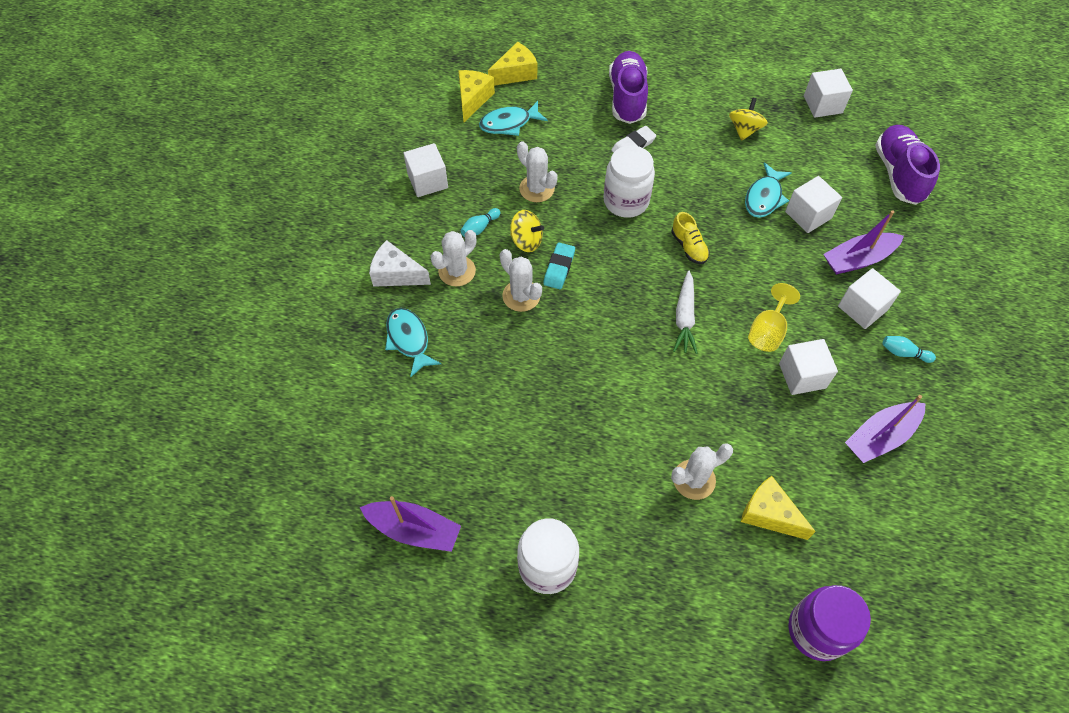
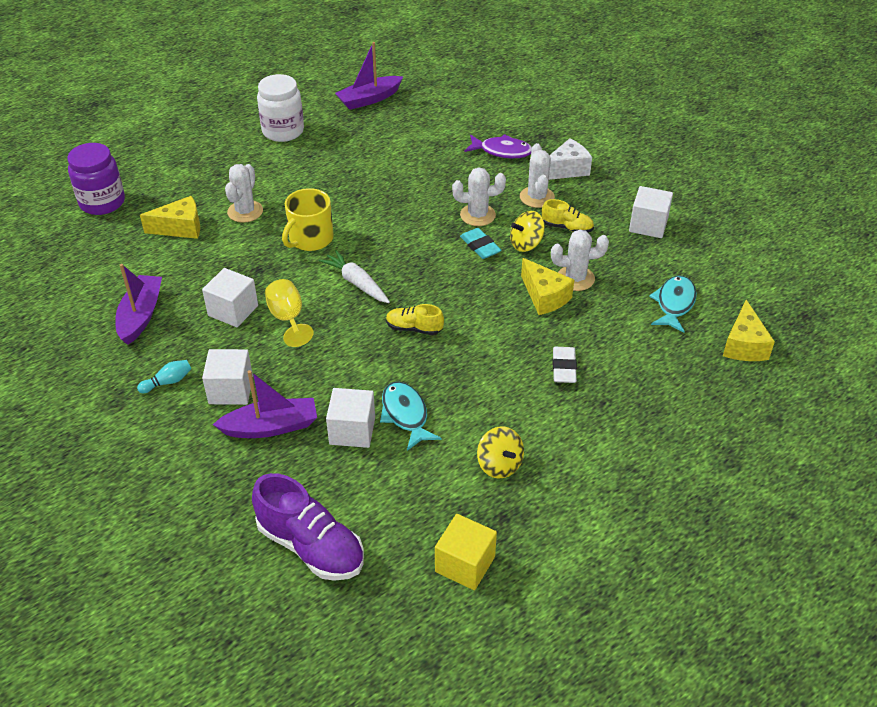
camera: 130 degrees right, 15 degrees down
(409, 340) = (502, 151): turquoise fish -> purple fish
(473, 99) = (730, 298): yellow cheese -> yellow cheese (544, 297)
(480, 228) = (567, 228): turquoise bowling pin -> yellow shoe
(626, 201) = (504, 322): white jar -> none
(627, 98) = (633, 404): purple shoe -> none
(672, 393) = (310, 239): none -> yellow mug
(822, 104) = (465, 564): white cube -> yellow cube
(858, 259) = (271, 427): purple boat -> purple boat turned 60 degrees clockwise

